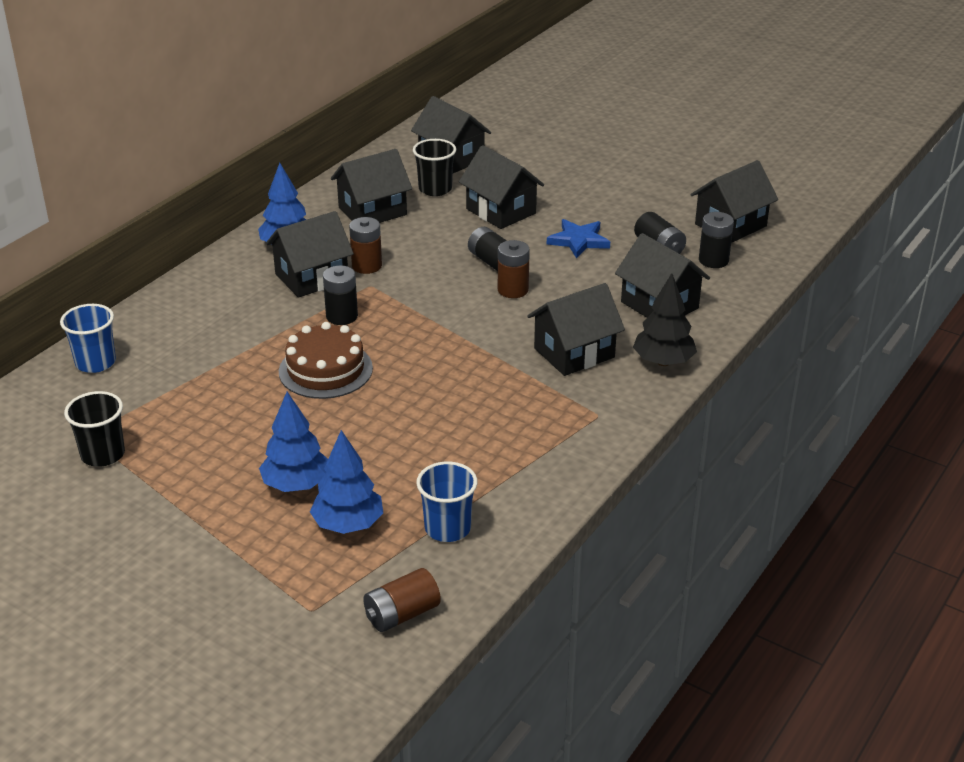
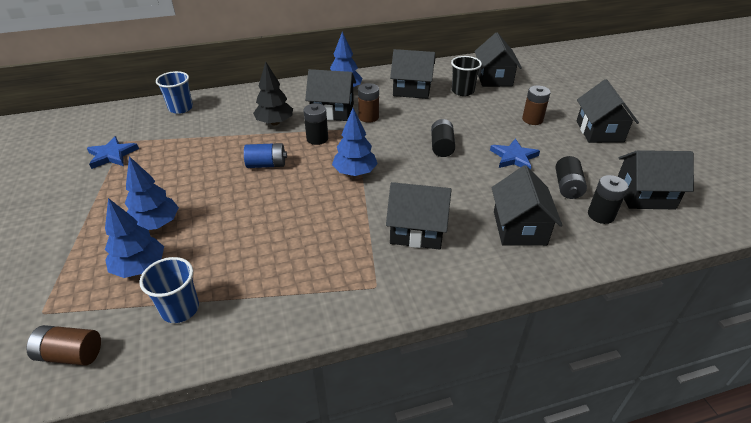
camera: 40 degrees right, 5 degrees up
(103, 454) = (112, 155): black cup -> blue star
(325, 370) = (267, 164): brown cake -> blue battery
(438, 331) = (355, 173): none -> blue tree
(501, 211) = (486, 118): black house -> black house (599, 131)
(513, 290) = (431, 169): brown battery -> brown battery (532, 119)
(663, 362) = (471, 273): black tree -> black tree (275, 123)

